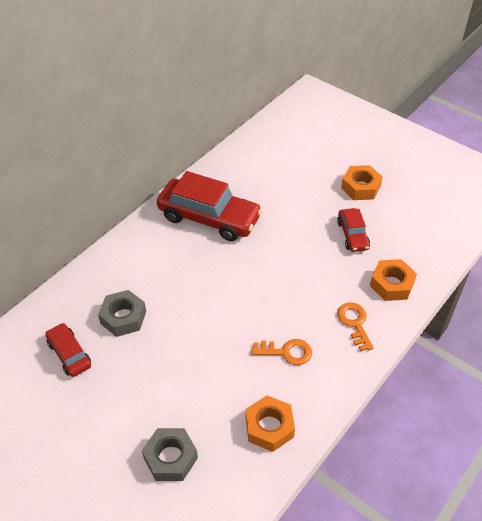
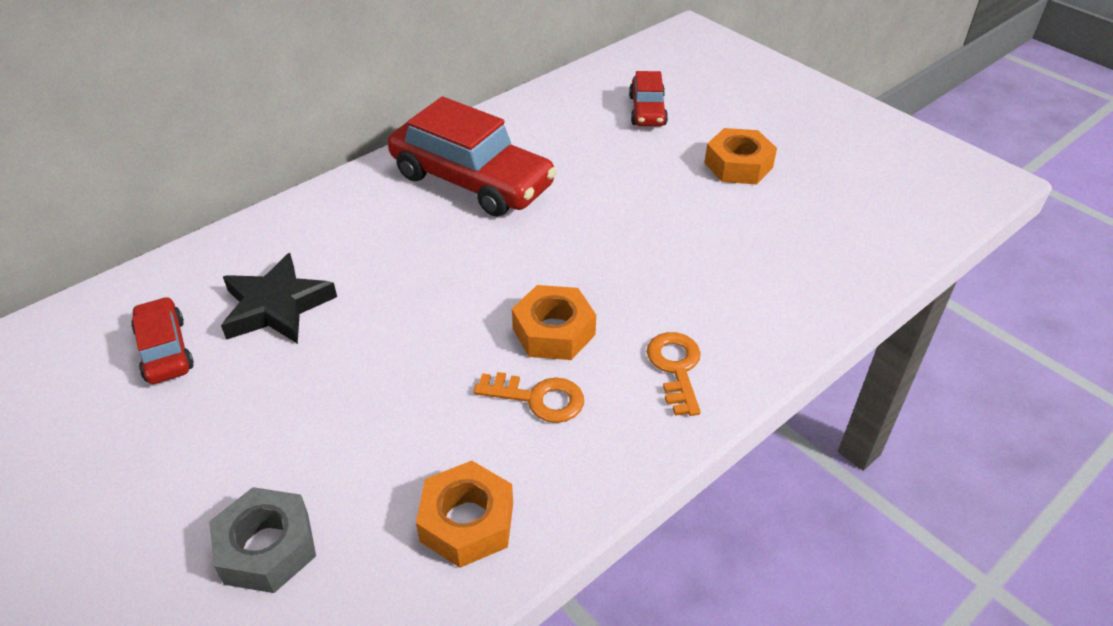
camera: 10 degrees right, 5 degrees down
(123, 317) = (277, 306): grey nut -> black star
(352, 235) = (707, 232): red car -> red car (647, 111)
(391, 284) = (759, 315): orange nut -> orange nut (553, 331)

